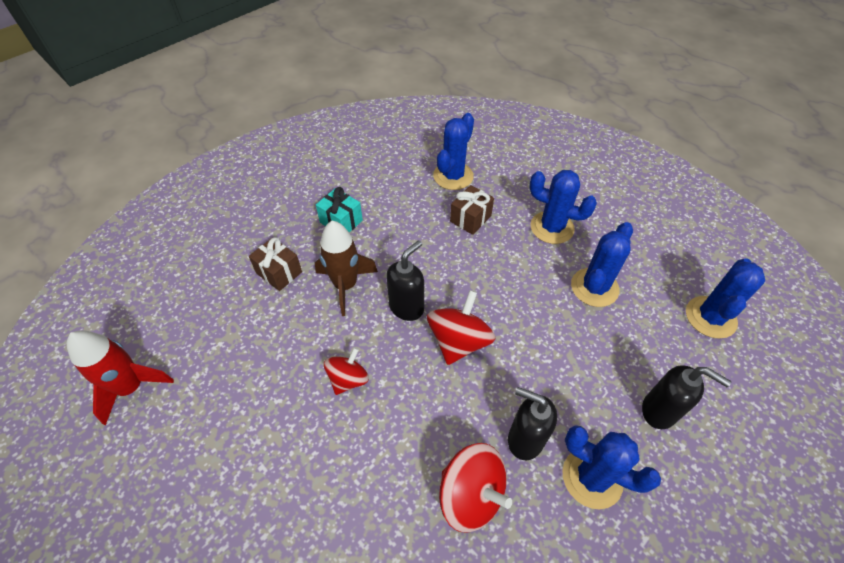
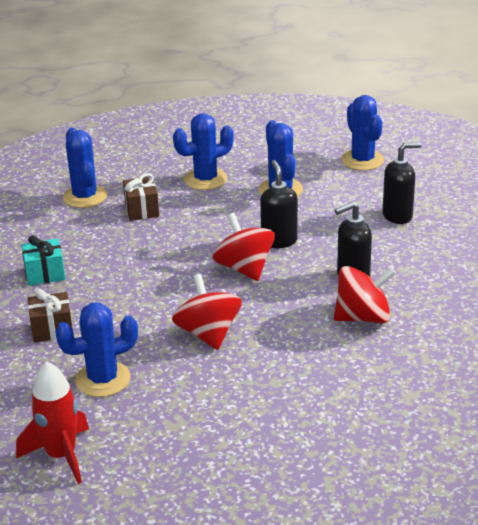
camera: 50 degrees left, 20 degrees down
(345, 285) = (118, 299): brown rocket -> none
(348, 379) = (208, 334): red spinning top -> red spinning top, size x1.54
(407, 307) = (182, 278): black soap dispenser -> black soap dispenser (279, 241)
(592, 477) = (407, 264): blue cactus -> blue cactus (103, 379)

